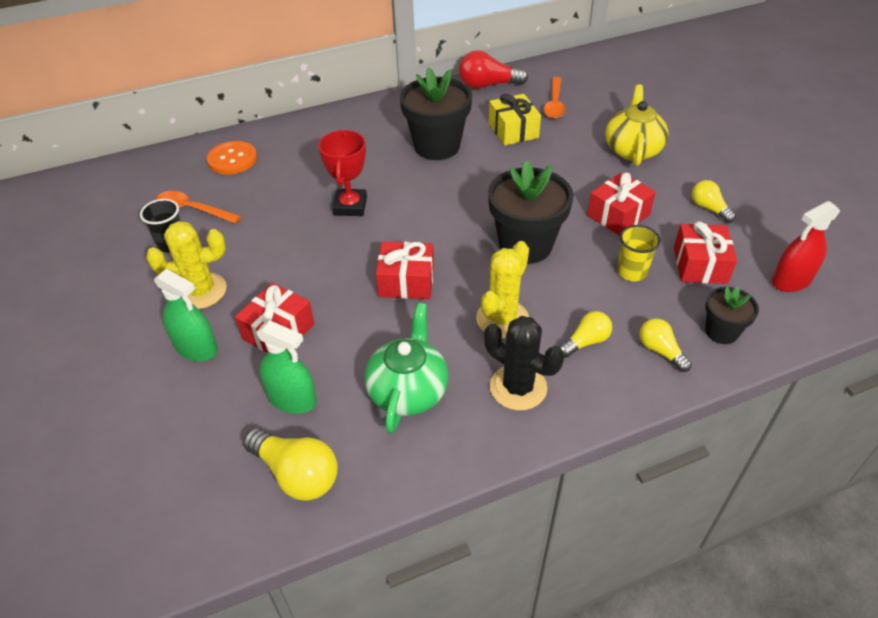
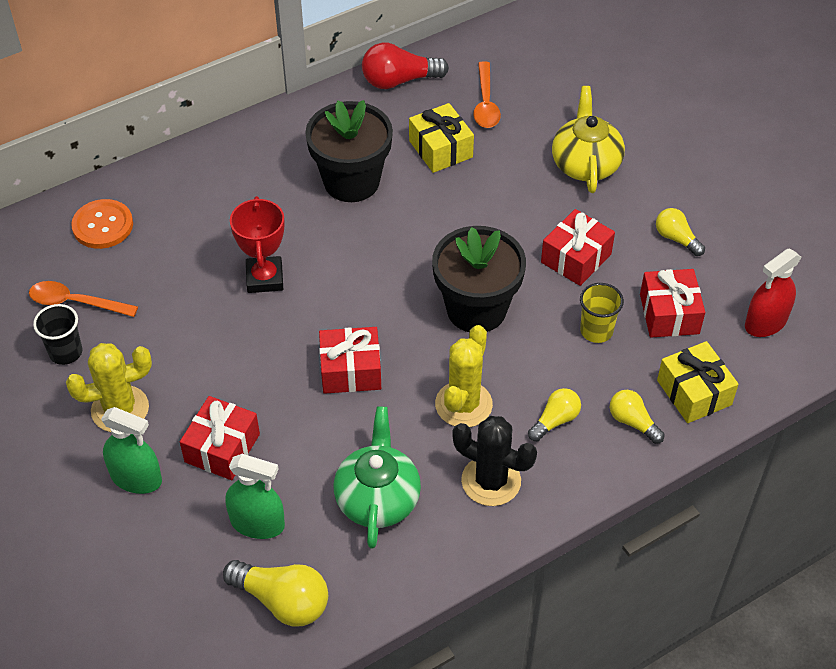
camera: 10 degrees left, 5 degrees up
(721, 332) = (694, 392): black flower pot -> yellow gift

